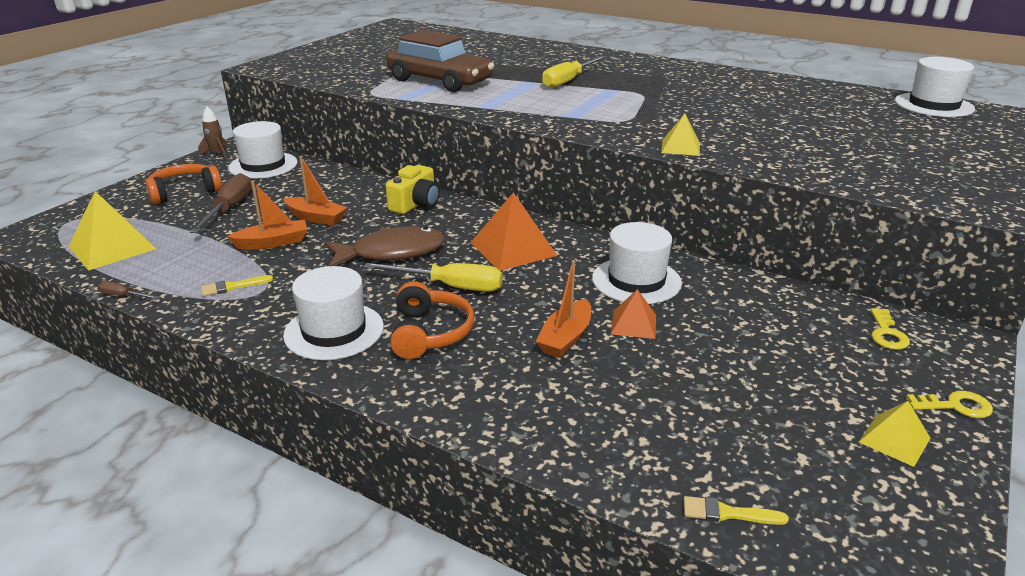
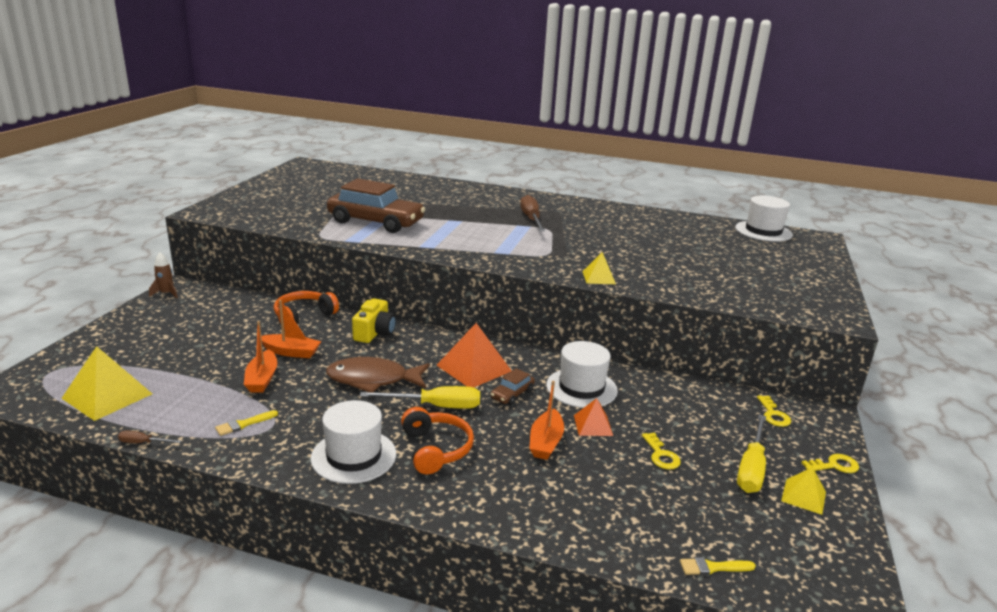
camera: 15 degrees left, 5 degrees down
(185, 192) = (153, 335): orange headphones -> orange headphones (303, 316)
(229, 209) = (205, 349): brown screwdriver -> brown screwdriver (531, 219)
(263, 165) = (217, 303): white hat -> none
(273, 243) = (262, 379): orange boat -> orange boat turned 120 degrees clockwise
(391, 253) = (373, 380): brown fish -> brown fish turned 150 degrees counterclockwise
(547, 281) = (512, 394): none -> brown car
(568, 81) = (484, 218): yellow screwdriver -> yellow screwdriver (751, 468)
(709, 367) = (661, 455): none -> yellow key

